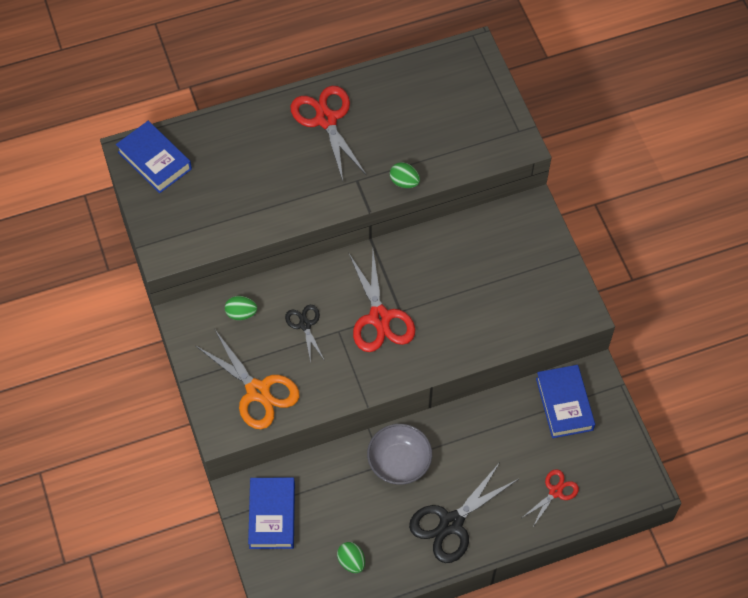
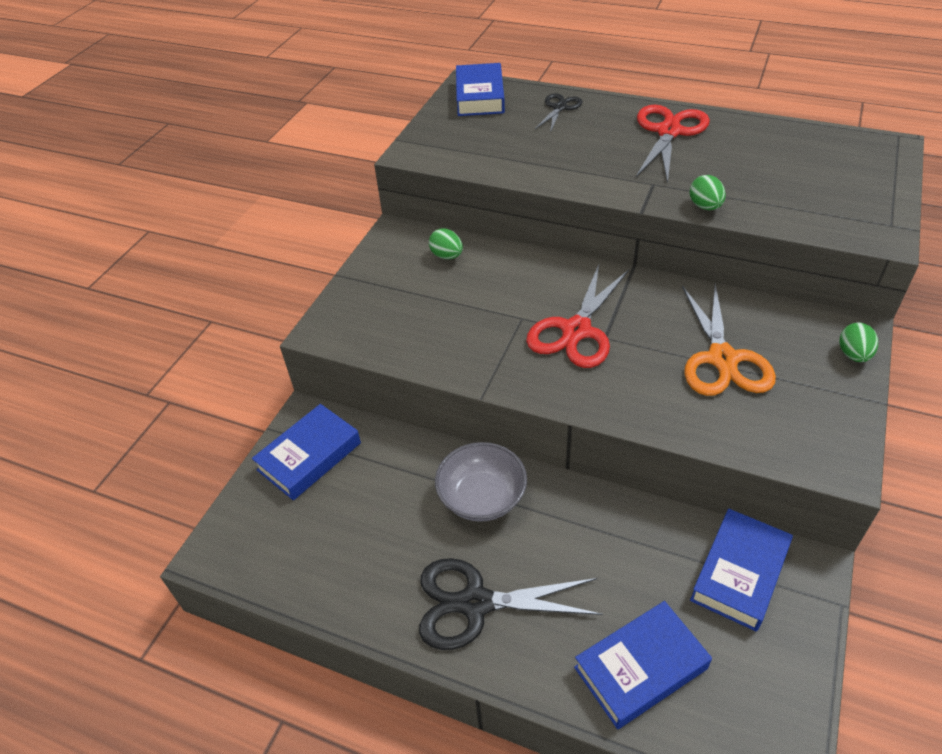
camera: 45 degrees right, 15 degrees down
(258, 391) = (391, 321): orange scissors -> orange scissors (723, 359)
(305, 324) = (495, 295): black scissors -> black scissors (559, 107)
(351, 561) = (331, 558): green egg -> green egg (853, 355)
(555, 491) = (640, 668): red scissors -> blue book

